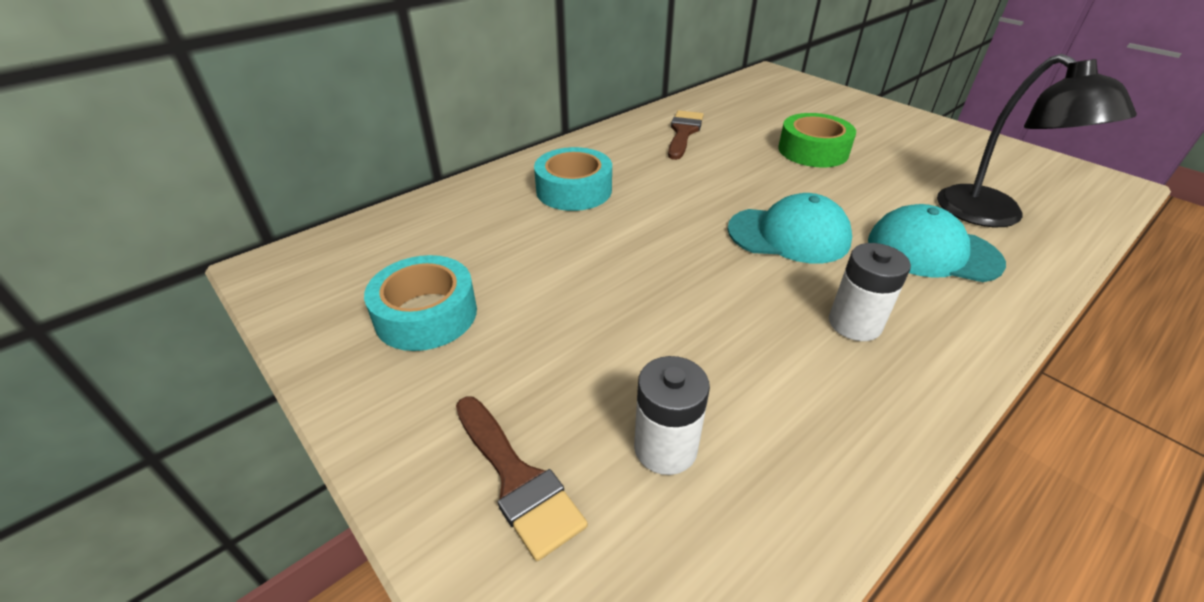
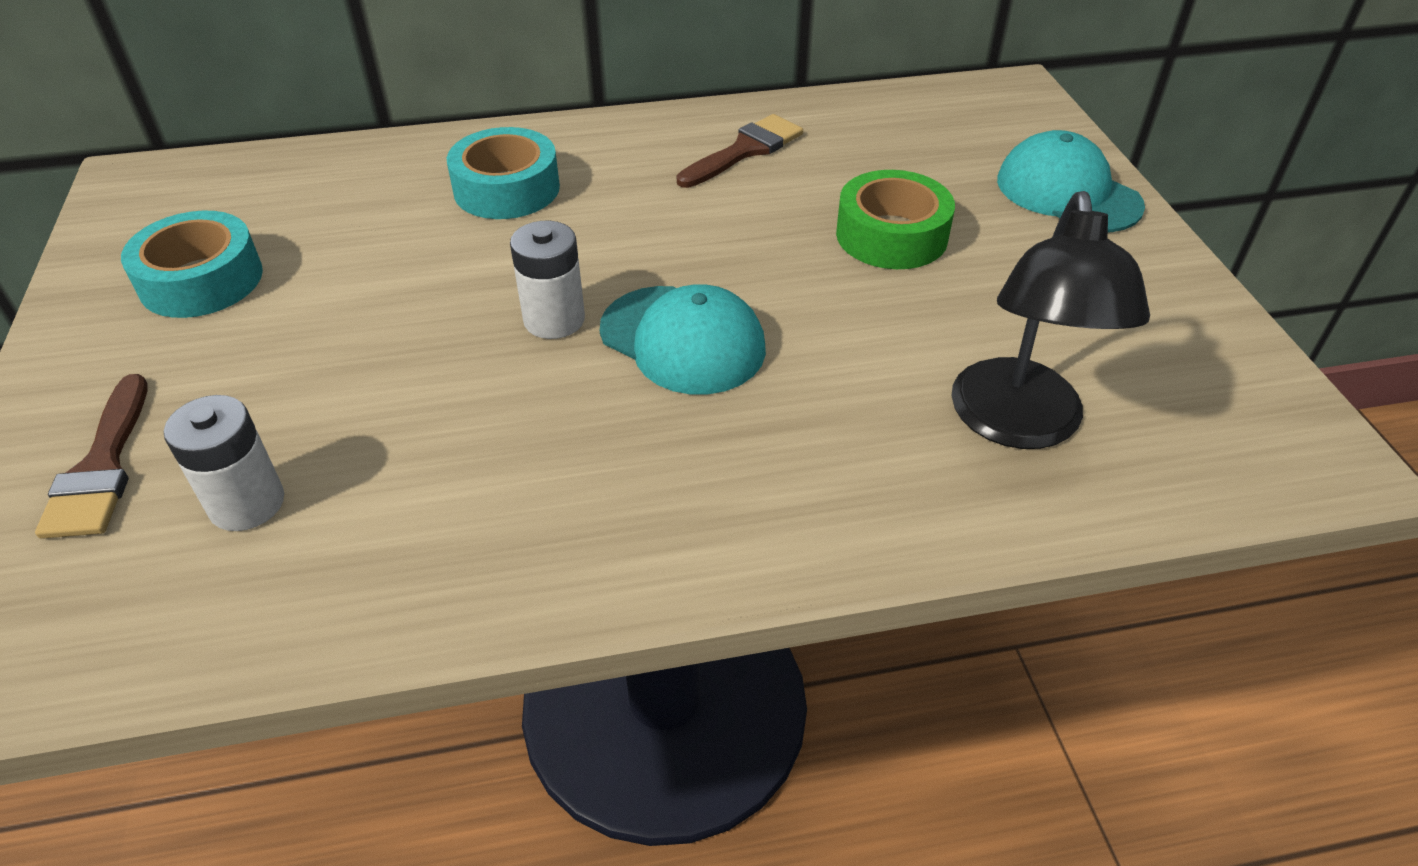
camera: 30 degrees right, 5 degrees up
(854, 324) = (603, 476): white battery -> white battery (554, 319)
(932, 251) = (842, 435): turquoise cap -> turquoise cap (1068, 193)

